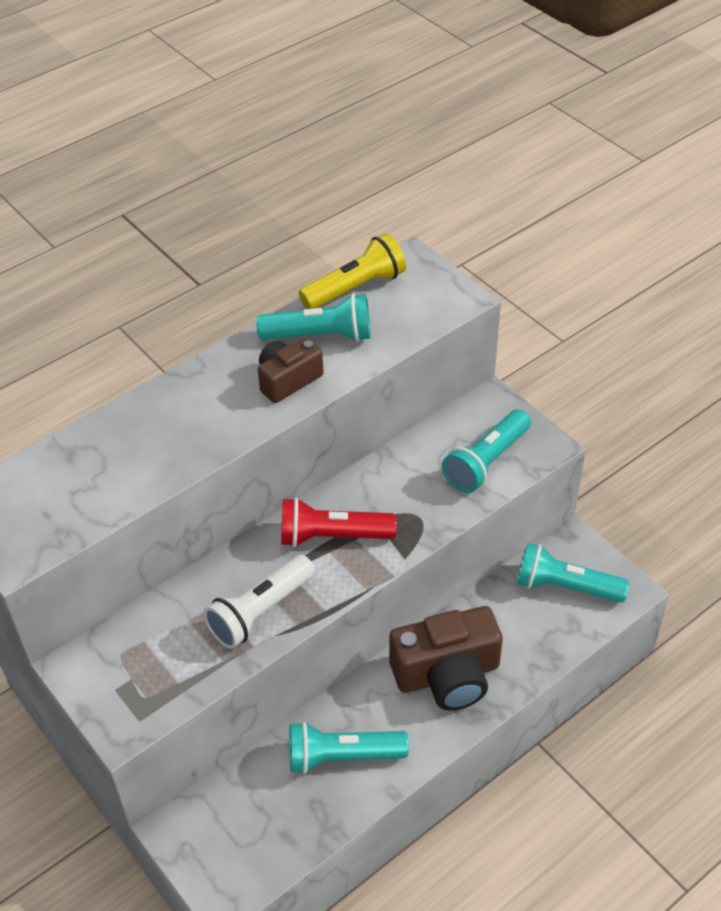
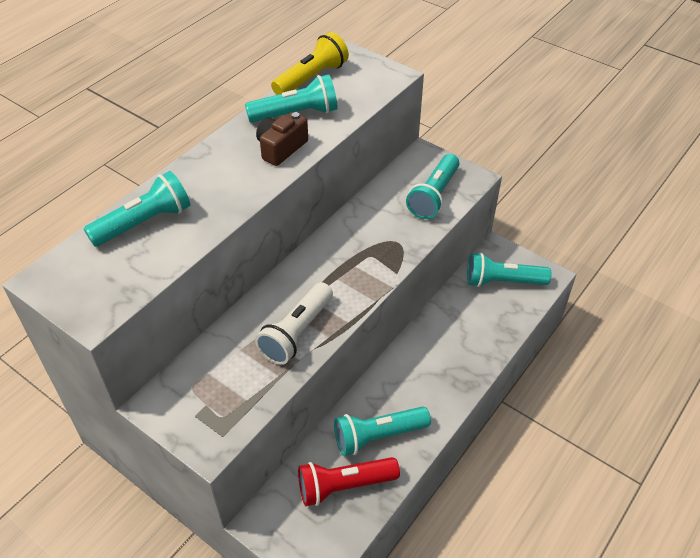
camera: 15 degrees left, 0 degrees up
(102, 451) = (144, 222): none -> turquoise flashlight
(332, 536) = (335, 267): red flashlight -> red flashlight (344, 486)
(447, 674) = (438, 359): brown camera -> none

